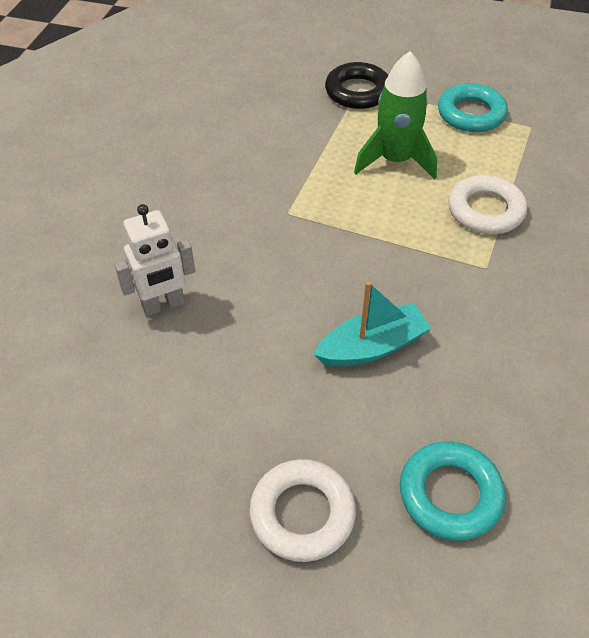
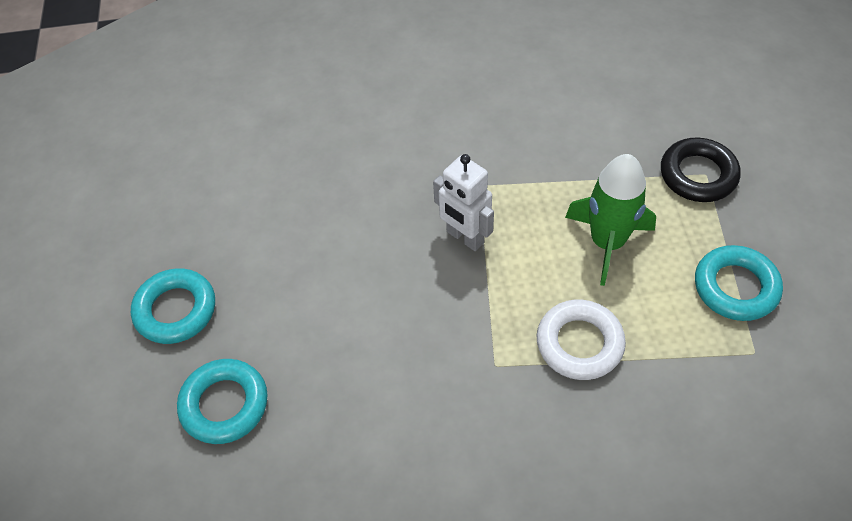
camera: 70 degrees right, 5 degrees up
(163, 305) = (331, 148): white robot -> white robot (464, 237)
(302, 514) = (176, 310): white ring -> turquoise ring
(372, 347) = (352, 302): turquoise boat -> none

